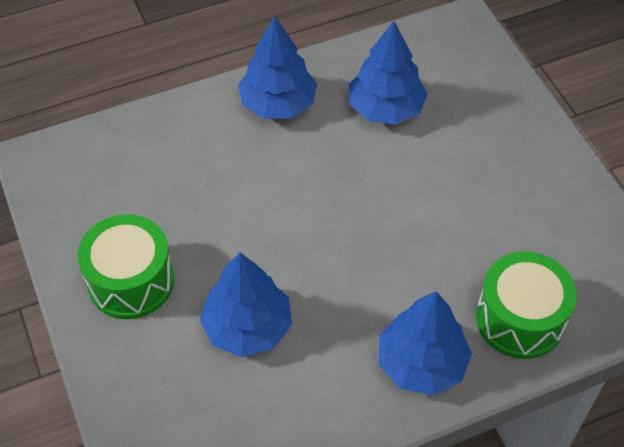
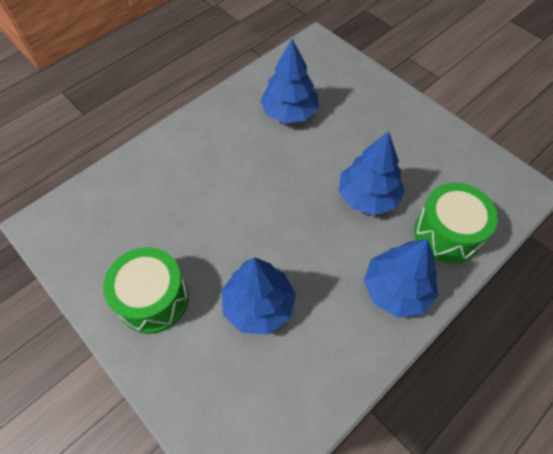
camera: 20 degrees left, 5 degrees up
(278, 104) = (212, 130): blue tree -> blue tree (367, 197)

